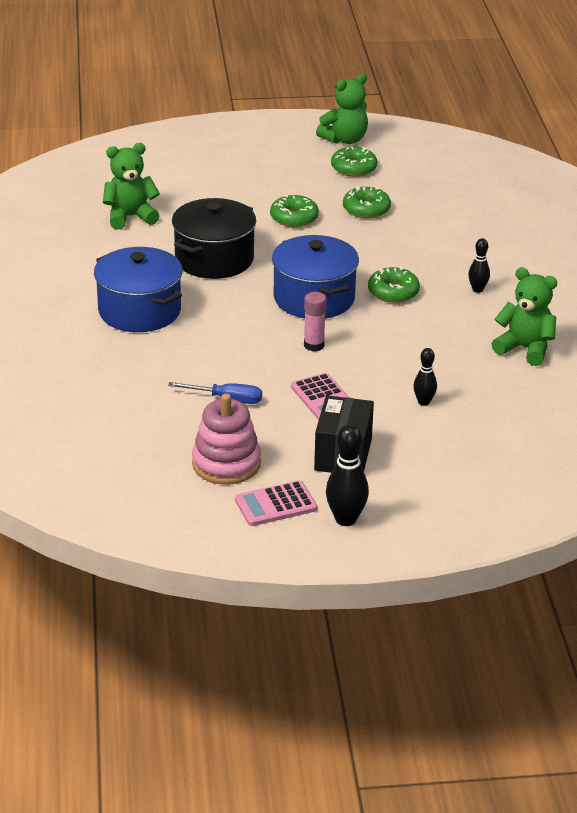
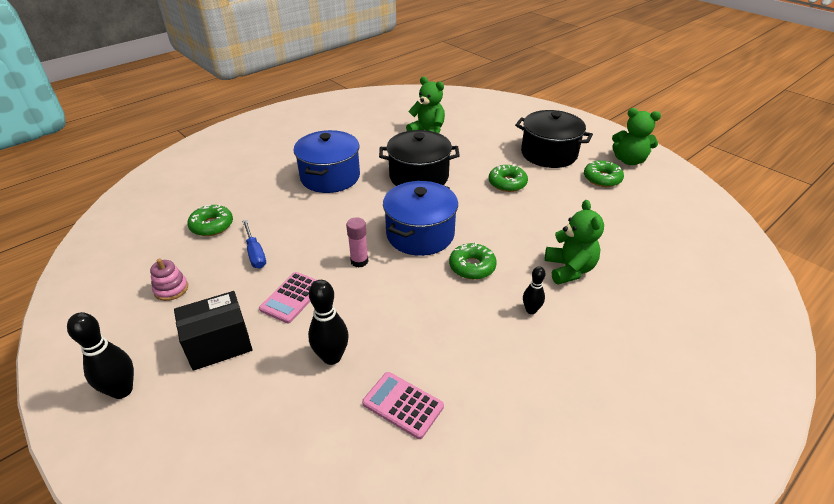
camera: 55 degrees right, 5 degrees up
(226, 464) = (171, 289): pink stacking toy -> pink stacking toy, size x0.58
(275, 172) = (549, 154): none -> black pot
(275, 504) = (127, 339): pink calculator -> pink calculator (403, 405)
(366, 209) = (561, 206): green donut -> green donut (212, 225)
(424, 402) = (332, 357): black bowling pin -> black bowling pin, size x1.65
(525, 349) = (475, 385): green teddy bear -> green teddy bear (569, 269)

